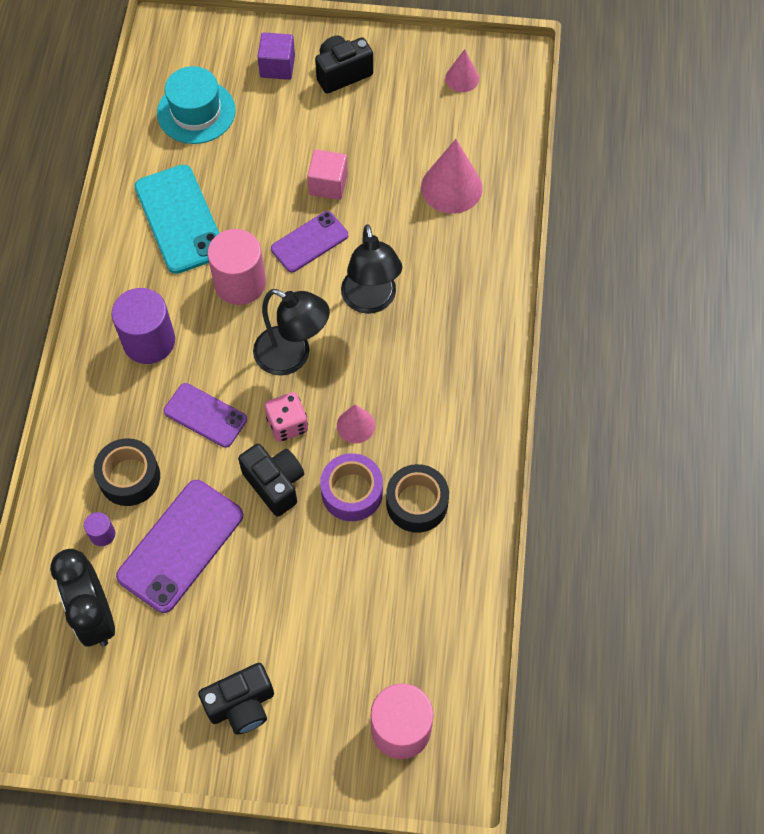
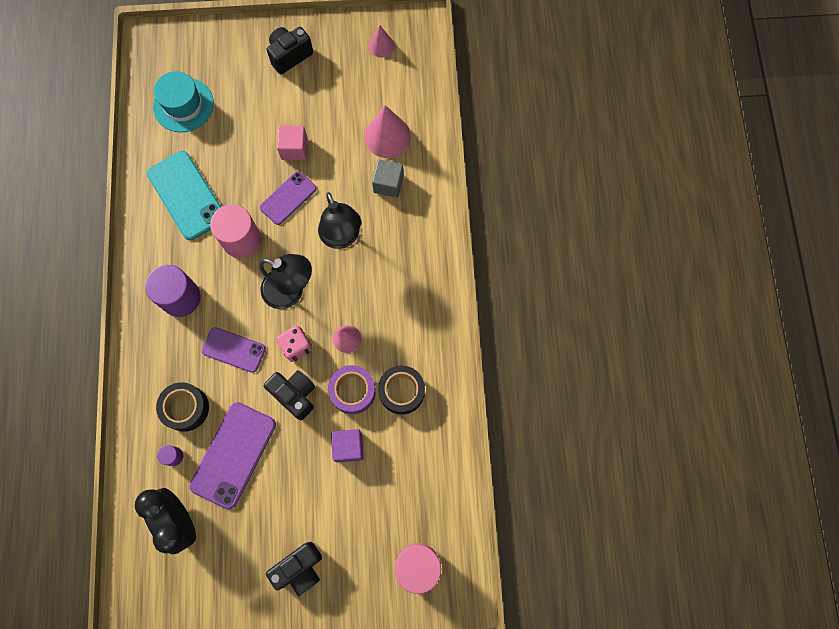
camera: 10 degrees left, 10 degrees up
(277, 66) = (239, 57): purple cube -> purple cube (348, 447)
(443, 244) = (388, 184): none -> grey cube

